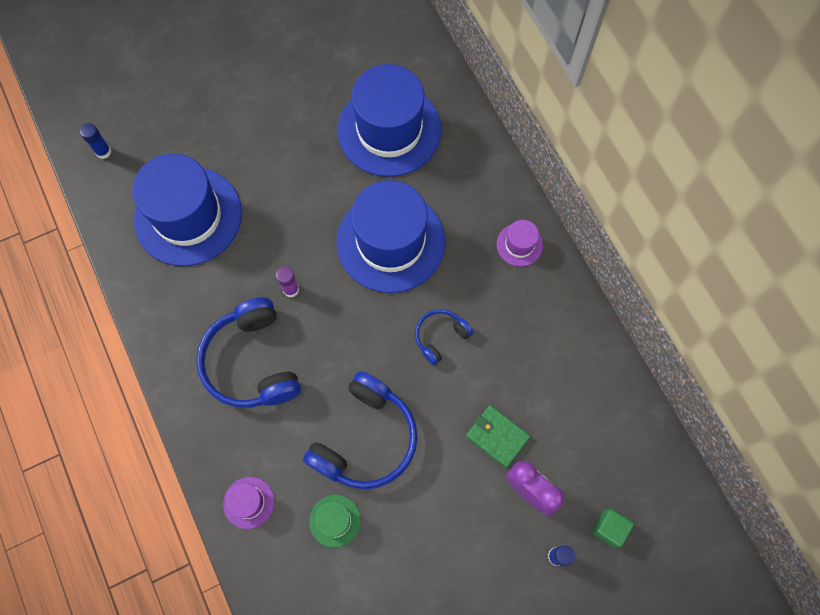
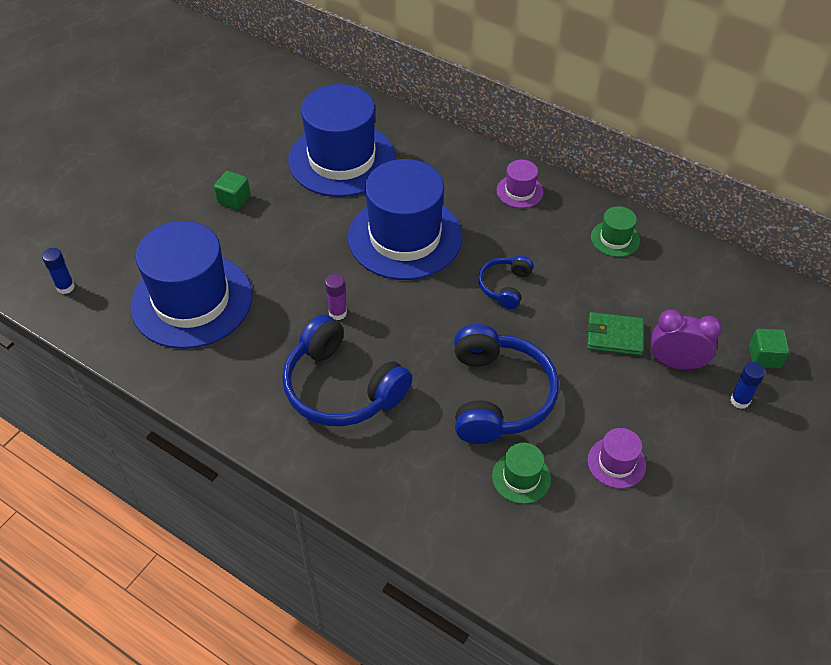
camera: 30 degrees left, 20 degrees down
(249, 502) = (425, 506): purple hat -> purple hat (616, 462)
(276, 128) = (234, 199): none -> green cube
(568, 340) = (615, 239): none -> green hat

